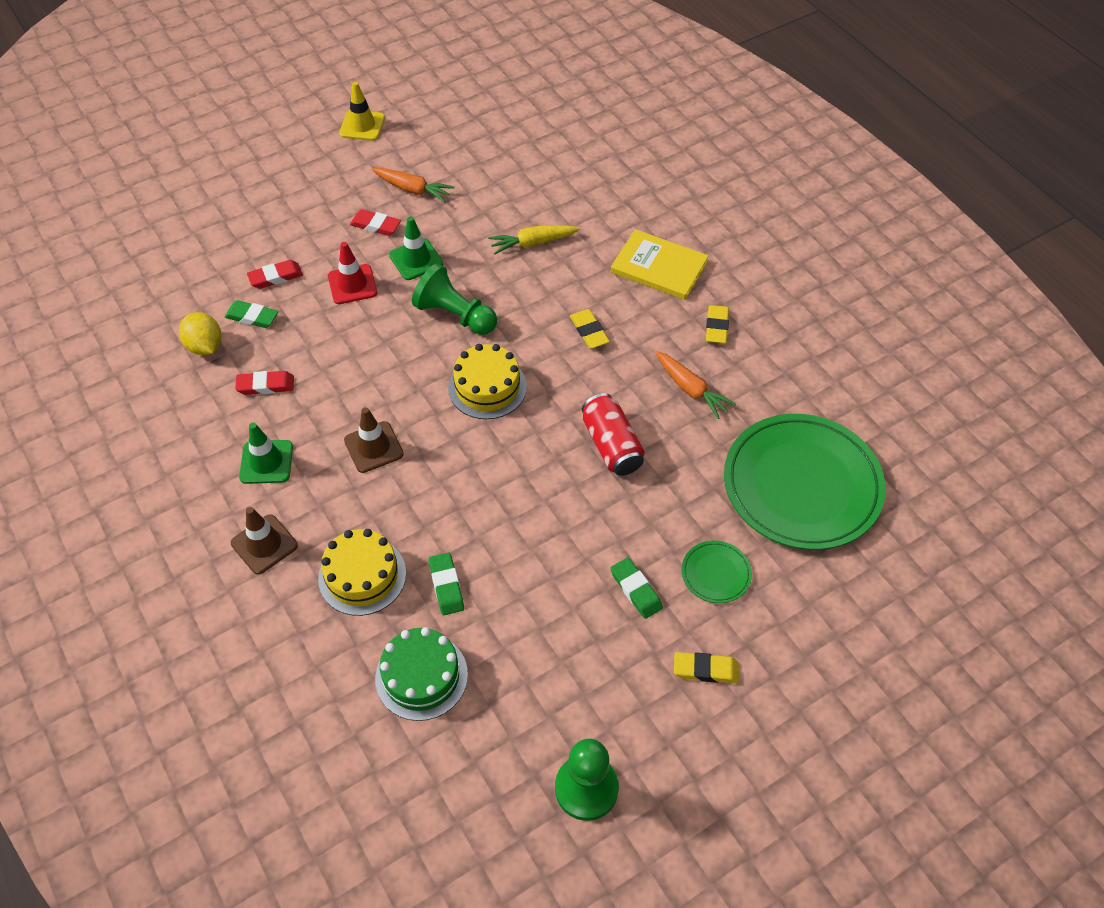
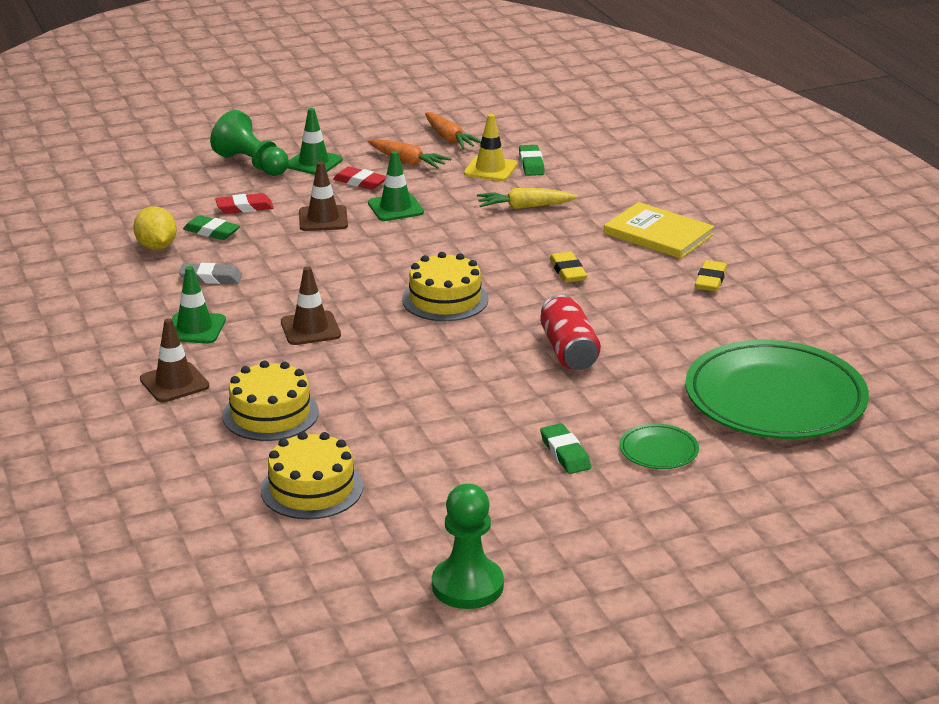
camera: 10 degrees right, 25 degrees down
(266, 385) = (210, 278): red eraser -> grey eraser
(327, 202) = (314, 163): none -> green traffic cone
(352, 284) = (323, 219): red traffic cone -> brown traffic cone
(362, 126) = (367, 116): yellow traffic cone -> yellow traffic cone (490, 169)
(421, 676) = (312, 488): green cake -> yellow cake
(446, 586) = (358, 430): green eraser -> green eraser (531, 164)
(455, 315) = (425, 248): green pawn -> green pawn (252, 164)
(691, 389) = (669, 320): orange carrot -> orange carrot (449, 138)
(705, 670) = (626, 517): yellow eraser -> none

